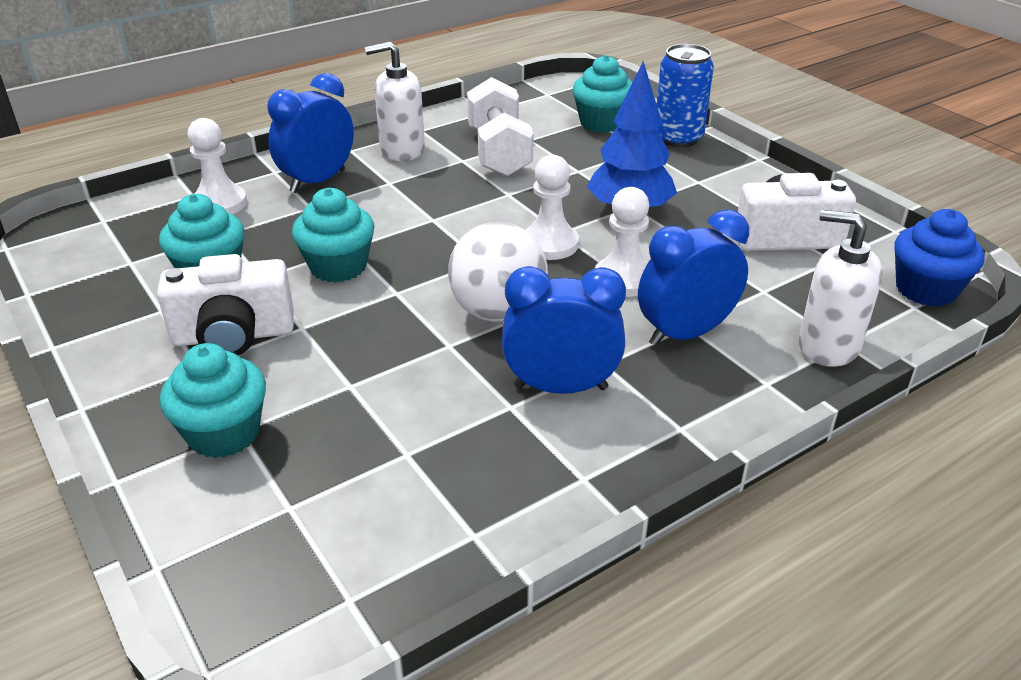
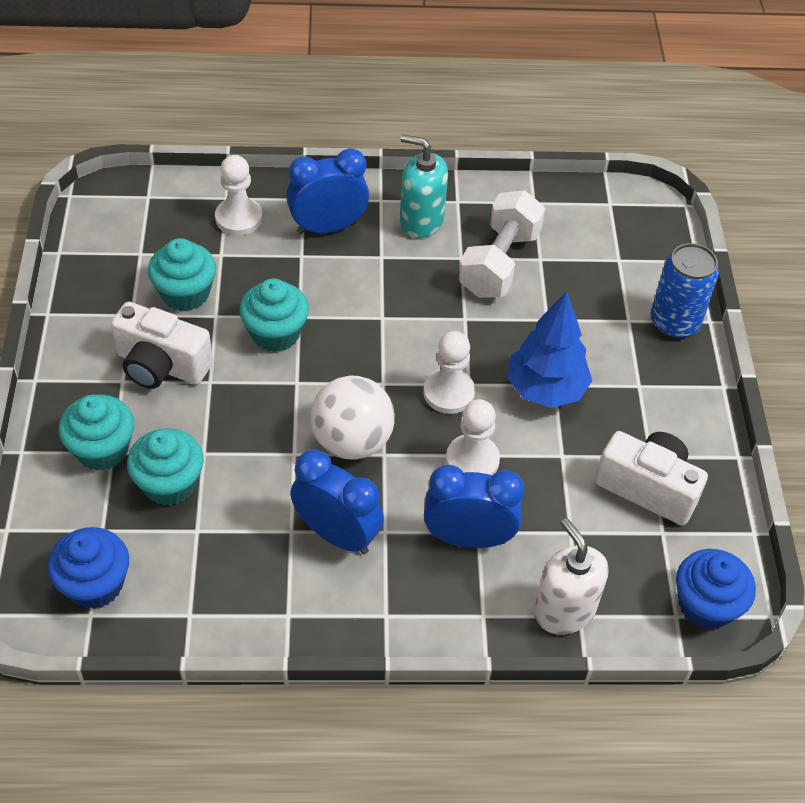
camera: 30 degrees right, 15 degrees up
(328, 565) = (95, 584): none -> blue cupcake
(402, 150) = (421, 221): white soap dispenser -> turquoise soap dispenser
(602, 122) = (624, 268): turquoise cupcake -> turquoise cupcake (169, 484)

